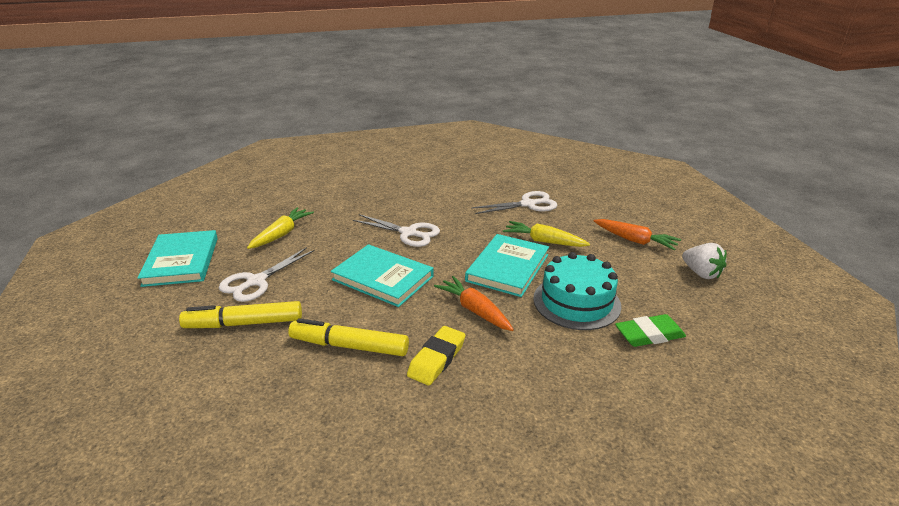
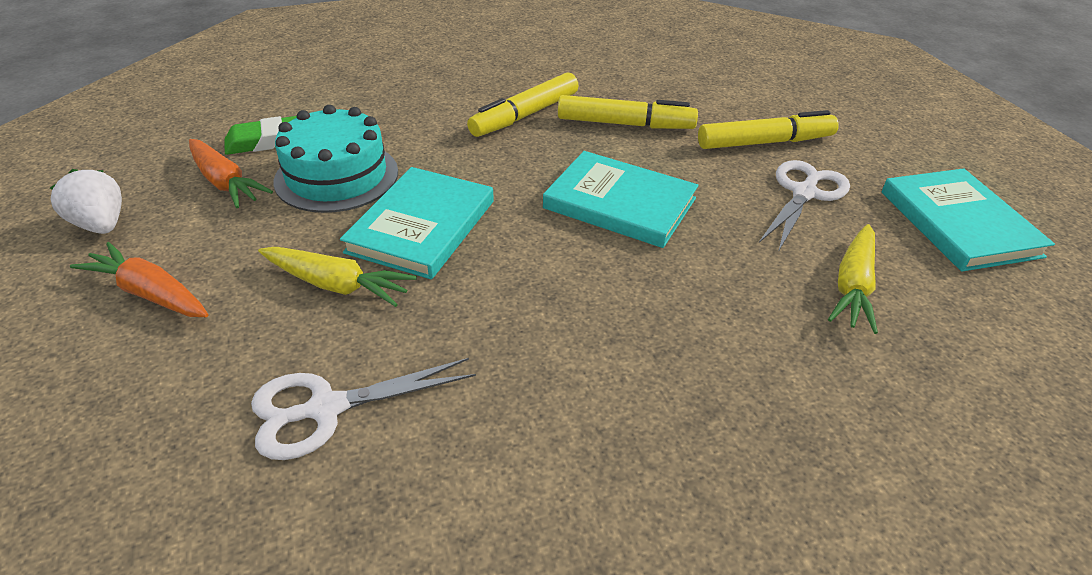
camera: 175 degrees right, 10 degrees up
(408, 233) = (606, 298): white scissors -> none
(437, 359) = (525, 115): yellow eraser -> yellow marker
(475, 310) = (480, 163): orange carrot -> orange carrot (225, 182)

